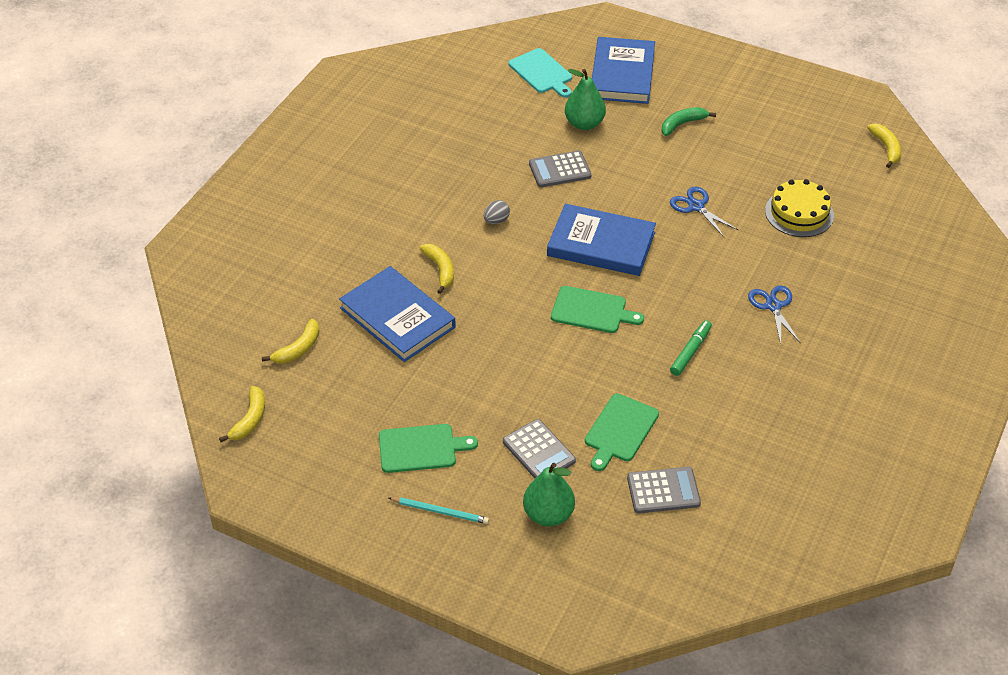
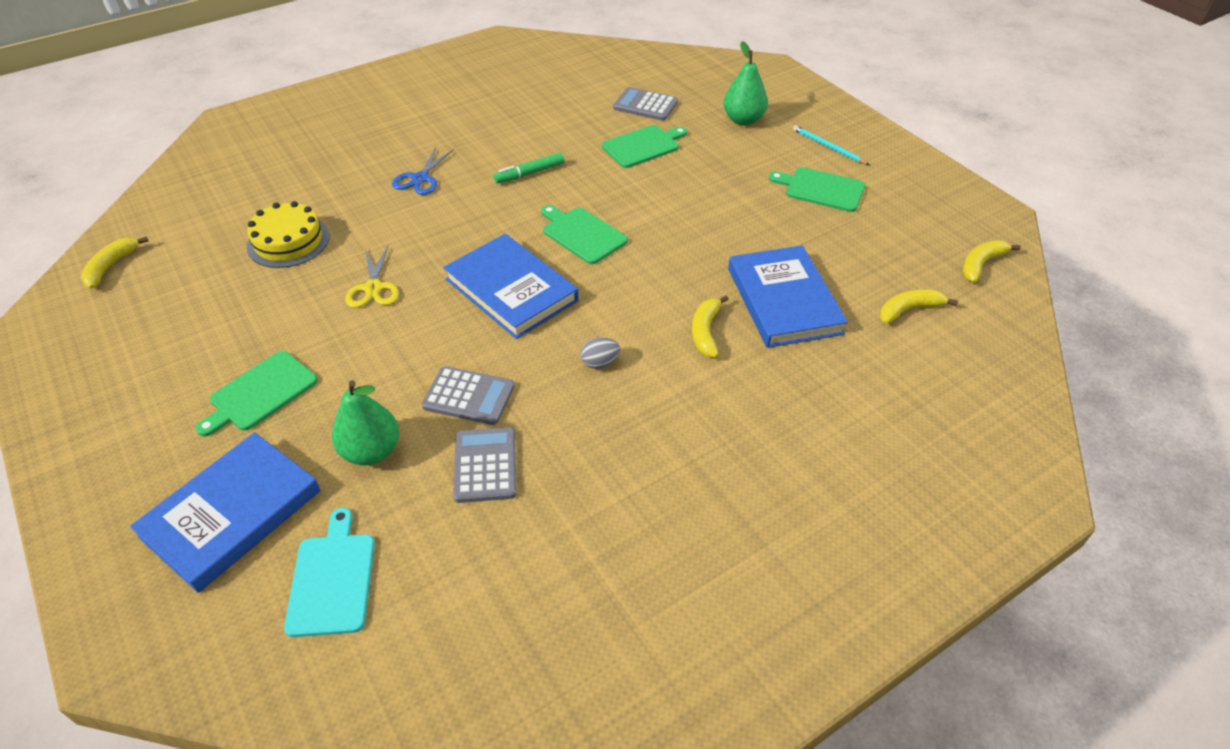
camera: 150 degrees left, 0 degrees up
(538, 451) = (721, 155): grey calculator -> grey calculator (485, 465)
(682, 124) = (260, 393): green banana -> green cutting board
(696, 206) = (373, 288): blue scissors -> yellow scissors

